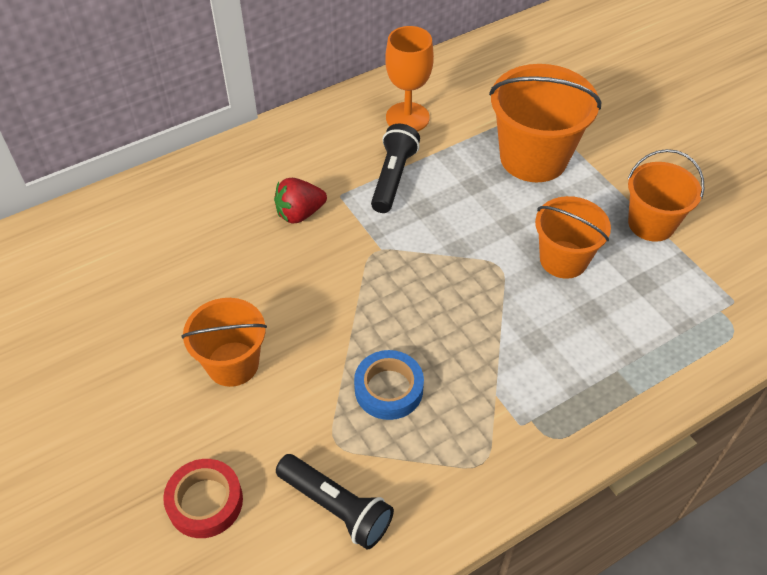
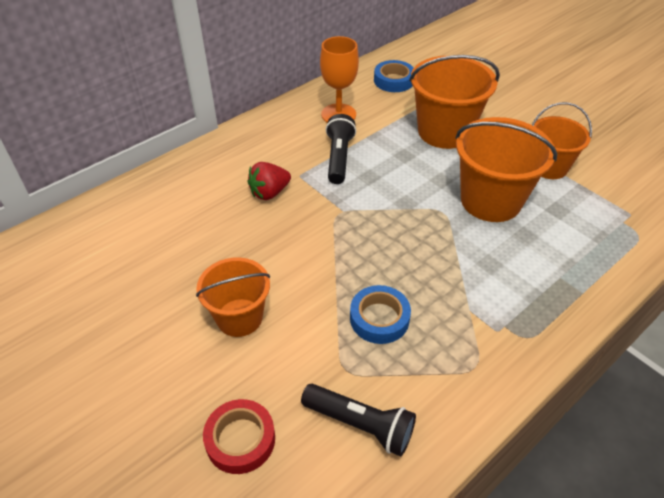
camera: 10 degrees left, 5 degrees down
(489, 77) = (393, 80): none -> blue tape
(563, 259) = (490, 200): orange bucket -> orange bucket, size x1.55

